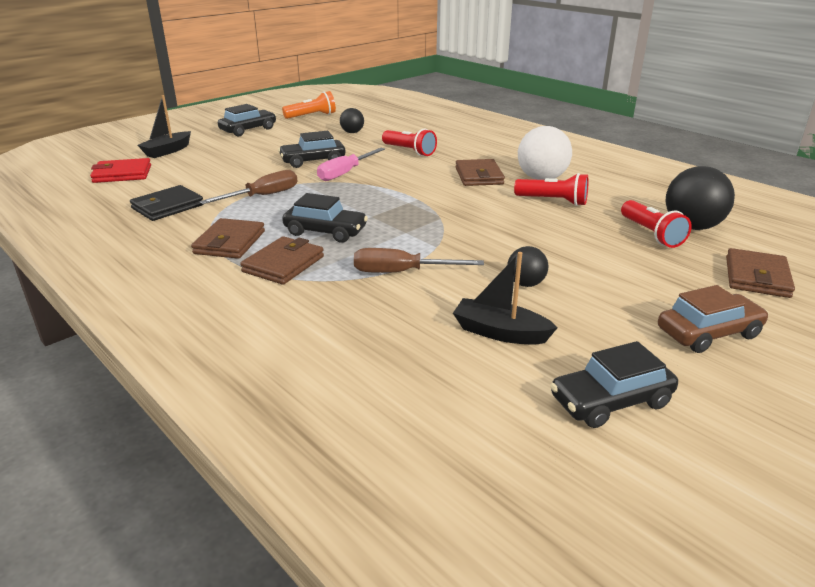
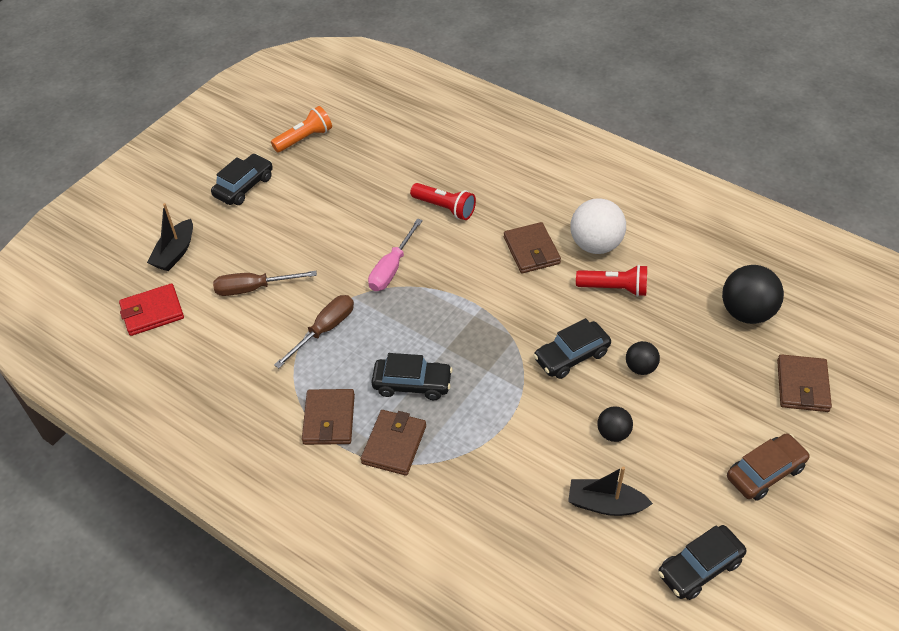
camera: 10 degrees left, 20 degrees up
(167, 206) = (236, 368): black wallet -> none
(313, 161) = (347, 248): black car -> black car (571, 356)
(352, 132) = (367, 173): black ball -> black ball (640, 367)
(401, 272) = (503, 437): brown screwdriver -> brown screwdriver (254, 288)
(651, 234) = (711, 333): red flashlight -> none

